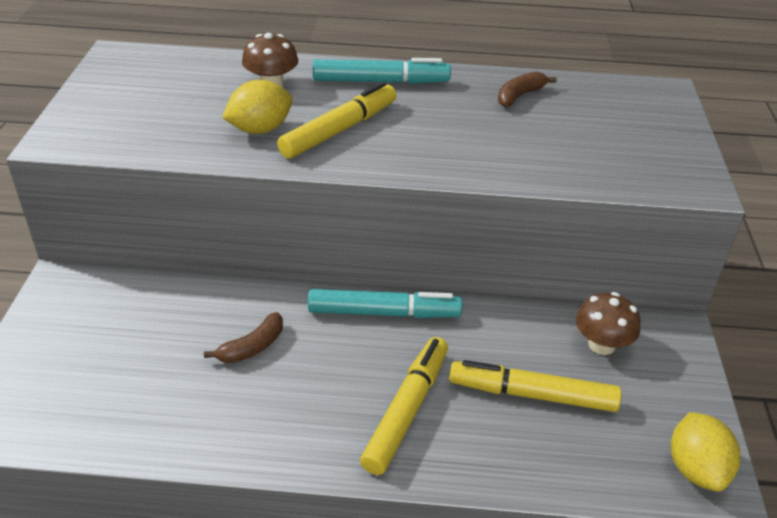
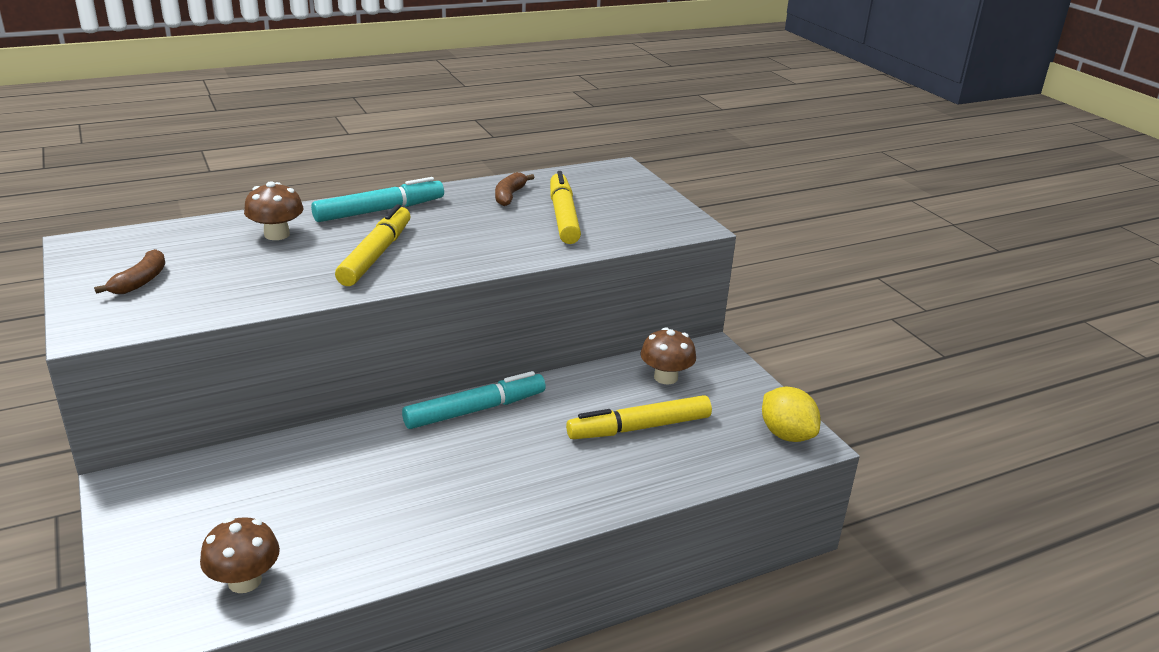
camera: 30 degrees left, 10 degrees down
(80, 412) = (244, 581): none -> brown mushroom
(252, 347) = (375, 473): brown banana -> brown banana (140, 281)
(260, 129) = (300, 271): yellow lemon -> none
(406, 411) = (549, 473): yellow marker -> yellow marker (563, 217)

